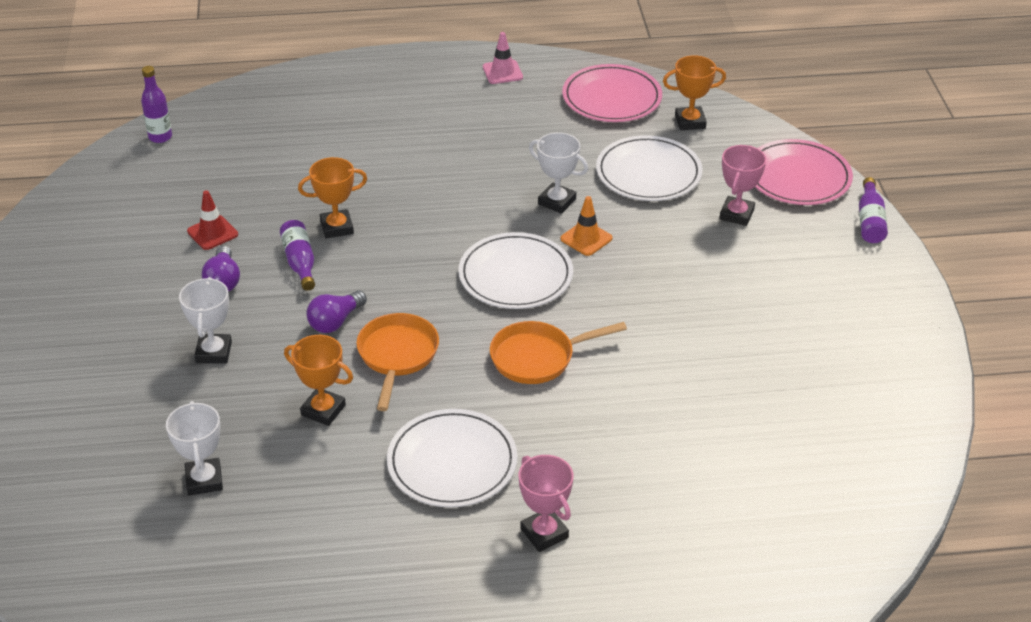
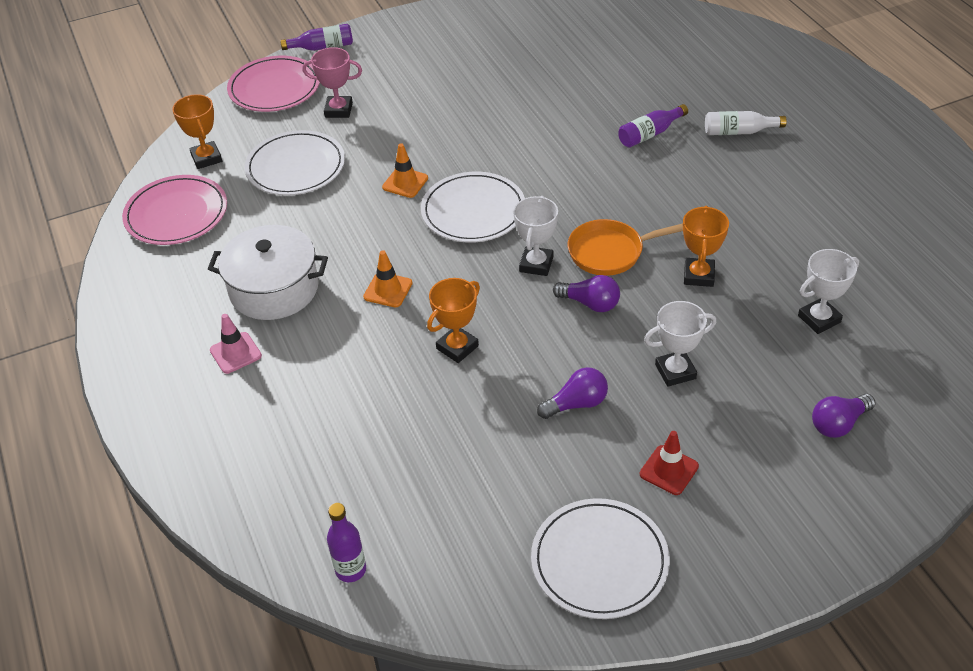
camera: 105 degrees left, 5 degrees up
(75, 440) = (838, 424): none -> purple light bulb
(212, 233) = (508, 442): red traffic cone -> red traffic cone (669, 470)
(300, 262) = (522, 356): purple bottle -> purple bottle (650, 134)
(337, 227) = (457, 347): orange trophy -> orange trophy turned 75 degrees clockwise
(435, 201) = (388, 290): none -> orange traffic cone
(452, 462) = (705, 190): white plate -> white plate (599, 561)
(476, 139) = (274, 289): none -> white pot
(502, 72) = (142, 302): pink traffic cone -> pink traffic cone (235, 353)
(537, 357) = (568, 175): orange pan -> none
(544, 533) = (739, 132): pink trophy -> white bottle
(557, 201) = (358, 211): white trophy -> white trophy (536, 264)

